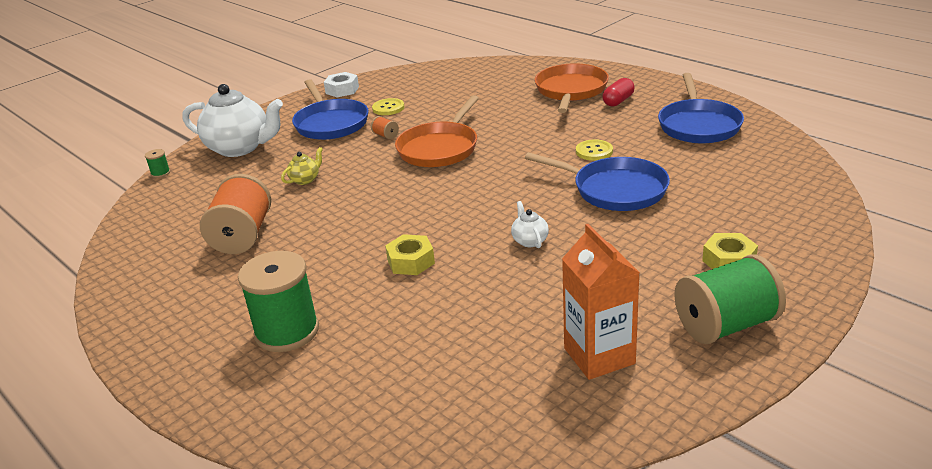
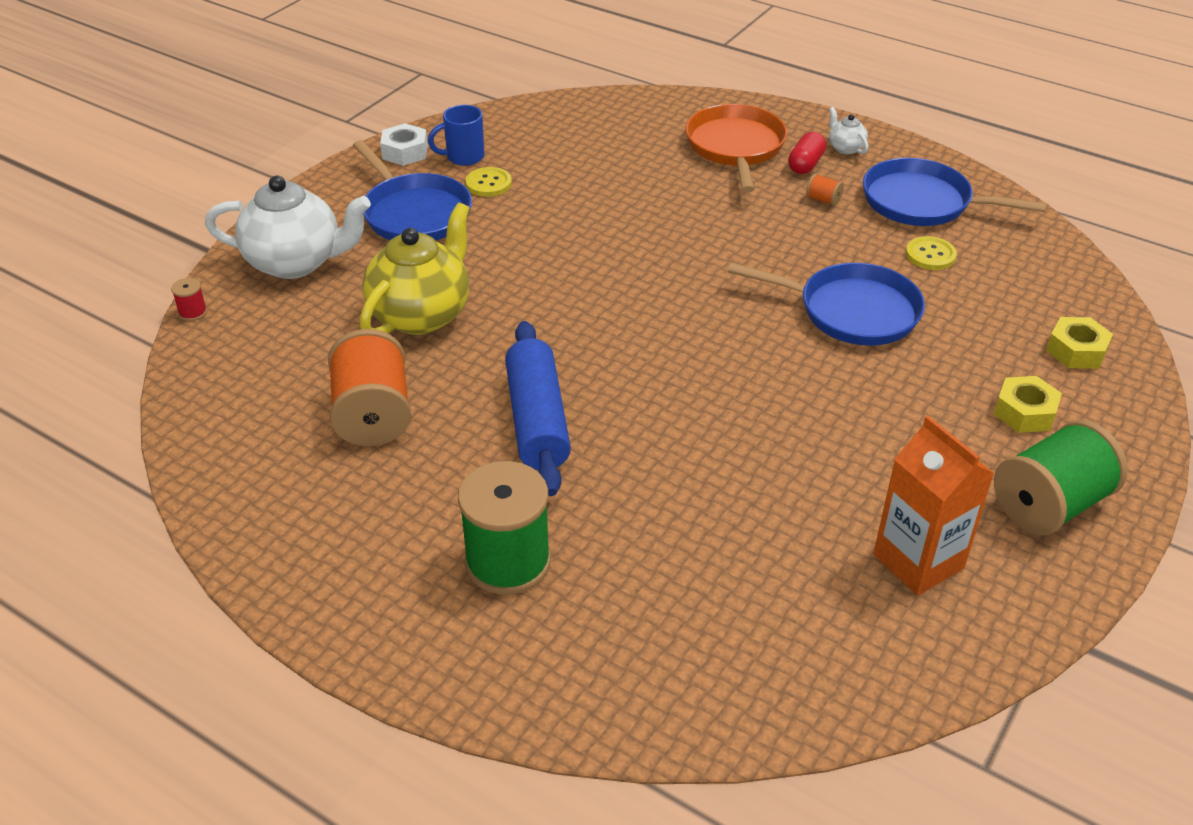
camera: 15 degrees left, 10 degrees up
(160, 173) = (193, 312): green spool -> red spool
(305, 180) = (421, 314): yellow teapot -> yellow teapot, size x2.32
(352, 245) = (537, 420): none -> blue rolling pin
(379, 93) = (463, 157): none -> blue mug
(385, 135) = (505, 233): orange spool -> orange spool (823, 200)
(411, 261) = (628, 441): yellow nut -> yellow nut (1076, 351)
(440, 148) = (592, 252): orange pan -> none
(529, 241) = (772, 398): white teapot -> white teapot (845, 148)
(594, 151) = (803, 250): yellow button -> yellow button (930, 255)
(698, 125) = (922, 202): blue pan -> blue pan turned 120 degrees clockwise

